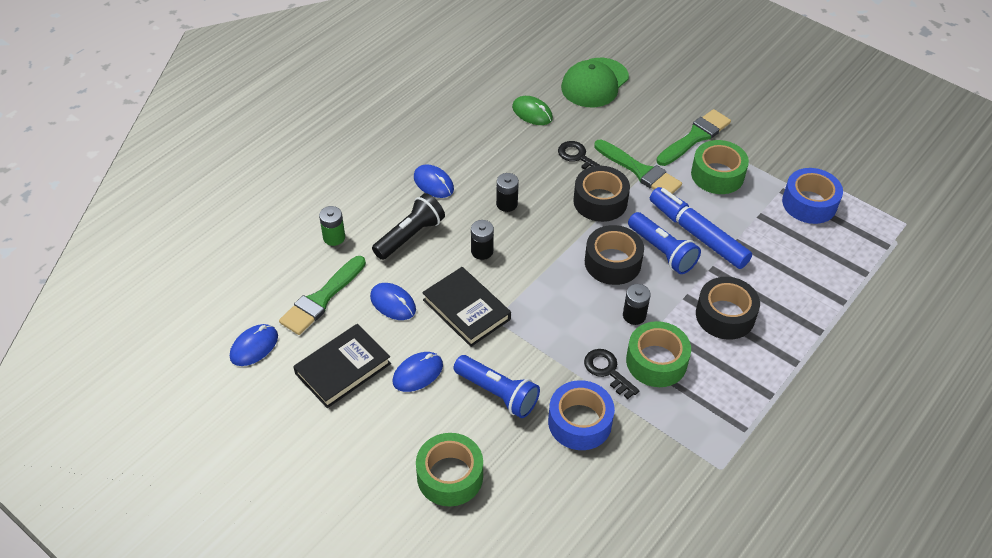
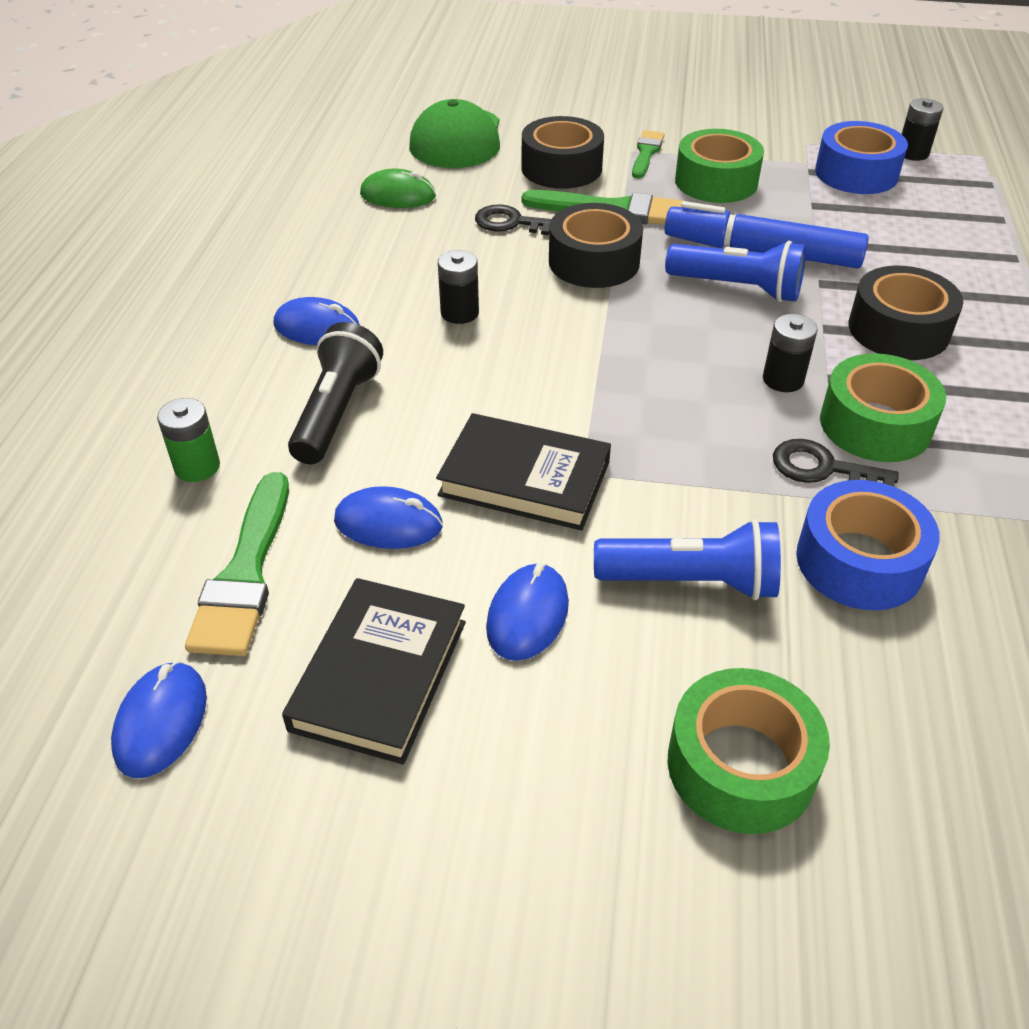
camera: 30 degrees left, 5 degrees down
(482, 251) = (476, 387): black battery -> black battery (912, 153)
(612, 262) = (685, 326): black tape -> black tape (561, 168)
(695, 137) = (646, 153): green brush -> green brush, size x0.61

